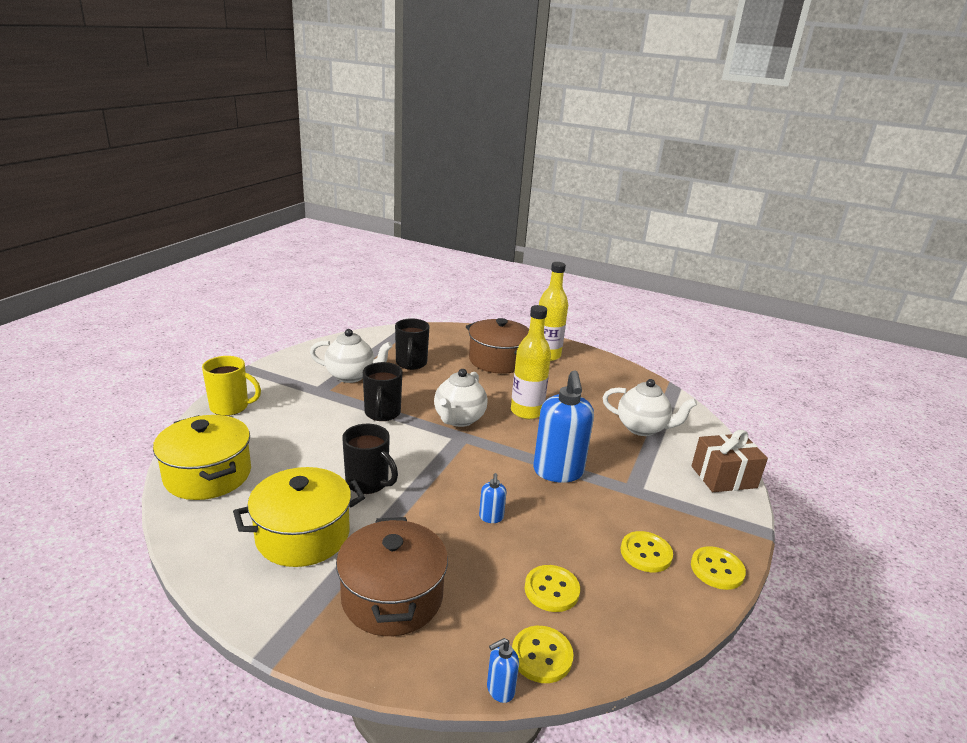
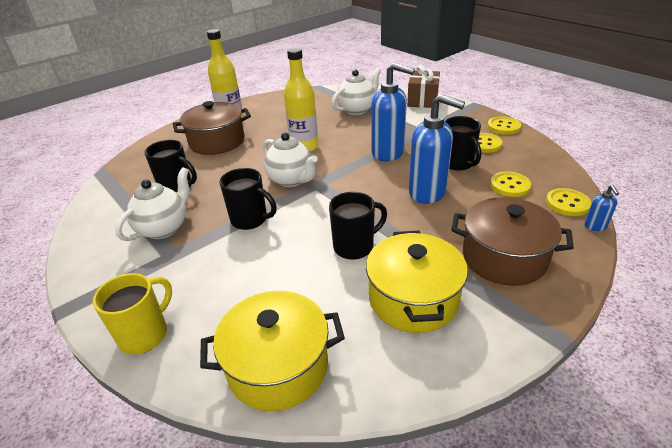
camera: 60 degrees left, 10 degrees up
(491, 517) = (428, 192): blue soap dispenser -> blue soap dispenser, size x2.30
(574, 534) = (458, 163): none -> black mug

